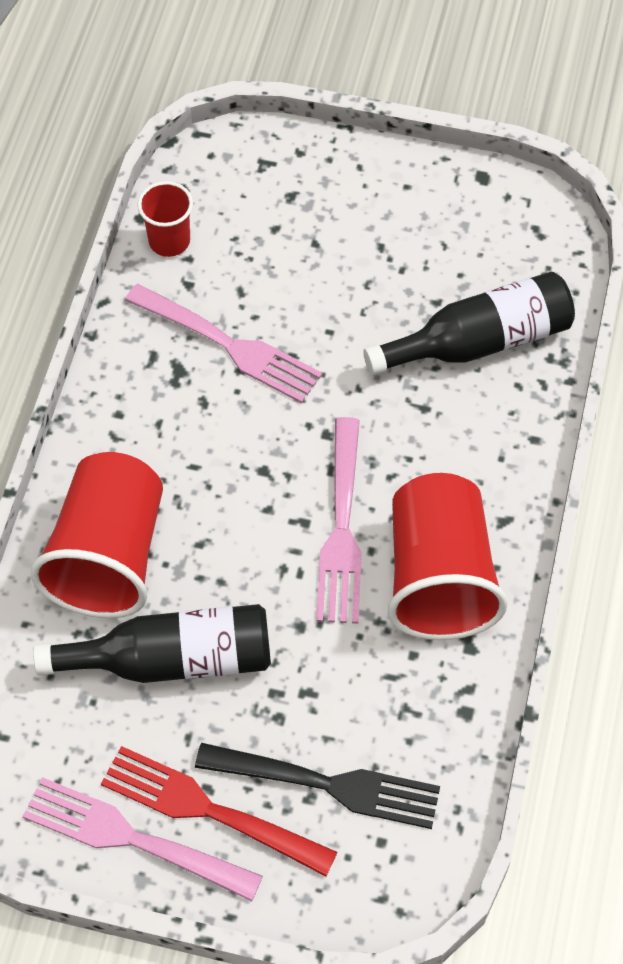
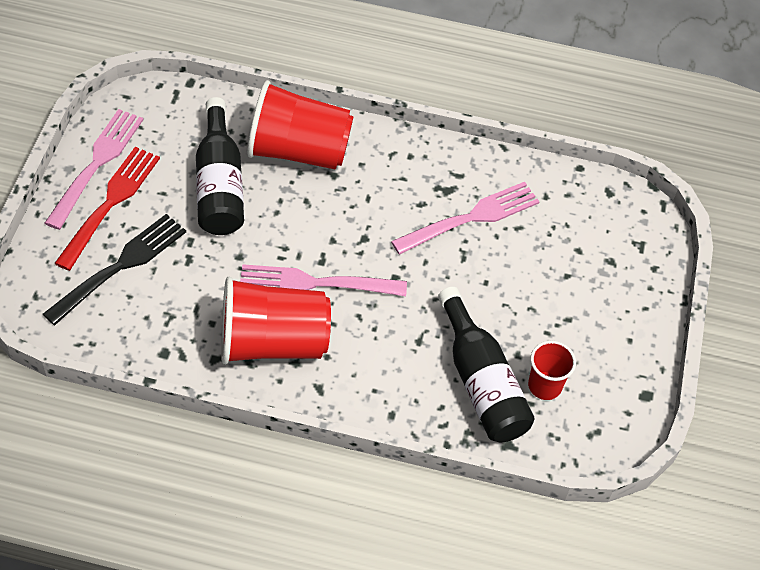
camera: 85 degrees right, 5 degrees down
(169, 241) = (560, 185): red cup -> red cup (544, 386)
(227, 345) = (470, 218): pink fork -> pink fork turned 150 degrees counterclockwise
(326, 785) = (120, 267): black fork -> black fork turned 150 degrees counterclockwise

